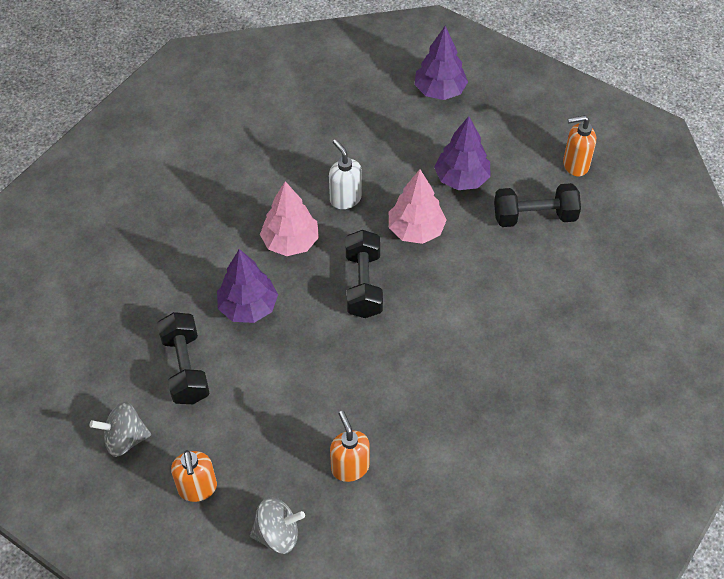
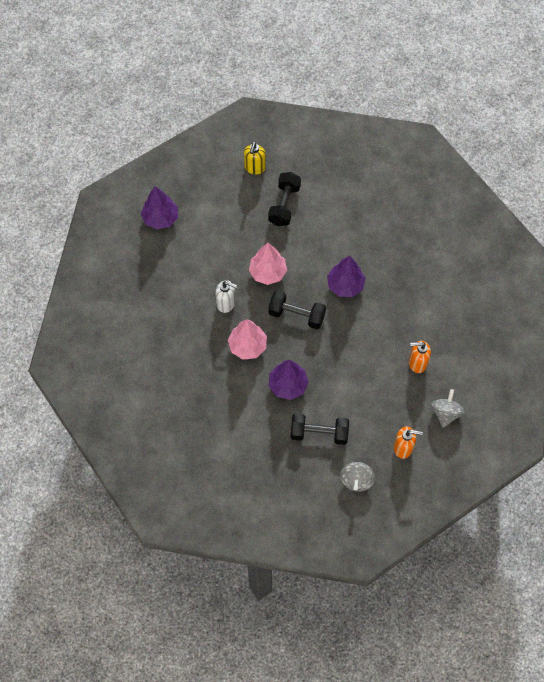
camera: 70 degrees left, 10 degrees up
(345, 198) = (226, 303): white soap dispenser -> white soap dispenser turned 150 degrees counterclockwise
(461, 179) = (239, 233): purple tree -> purple tree (345, 285)
(575, 165) = (255, 168): orange soap dispenser -> yellow soap dispenser

